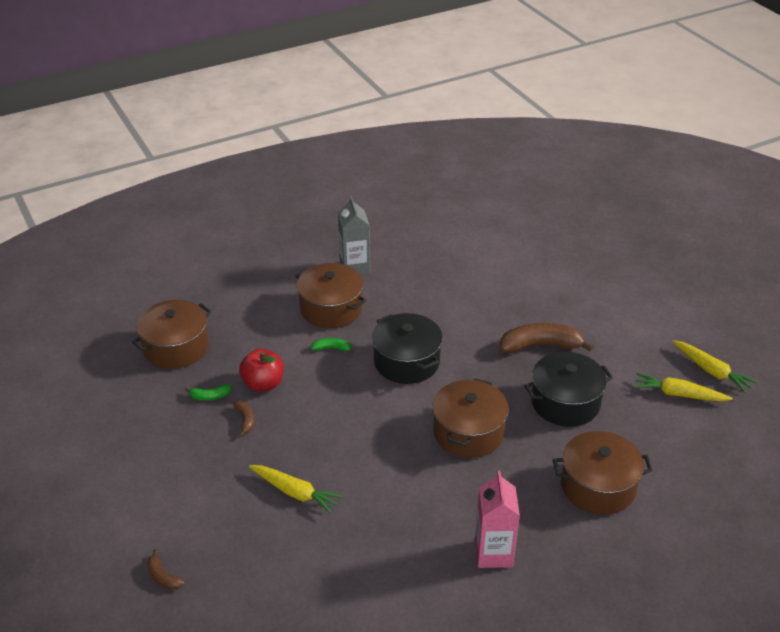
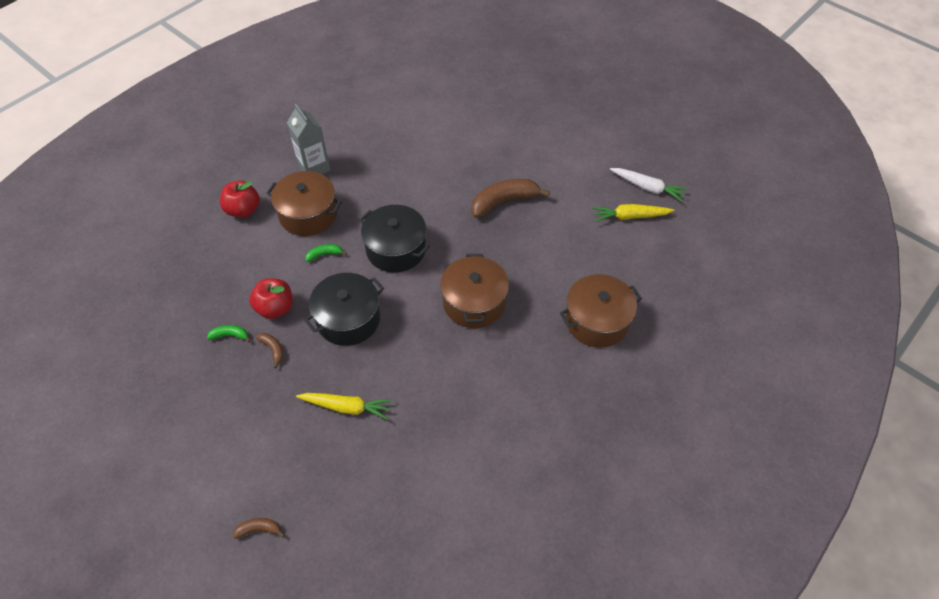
camera: 20 degrees left, 15 degrees up
(163, 576) = (259, 529): brown banana -> brown banana turned 150 degrees clockwise
(176, 347) = (177, 294): brown pot -> none
(210, 396) = (230, 335): green banana -> green banana turned 150 degrees counterclockwise
(269, 290) = (243, 210): none -> red apple
(493, 553) = (536, 410): pink carton -> none
(565, 402) = (543, 250): black pot -> black pot (348, 319)
(711, 371) = (648, 188): yellow carrot -> white carrot

